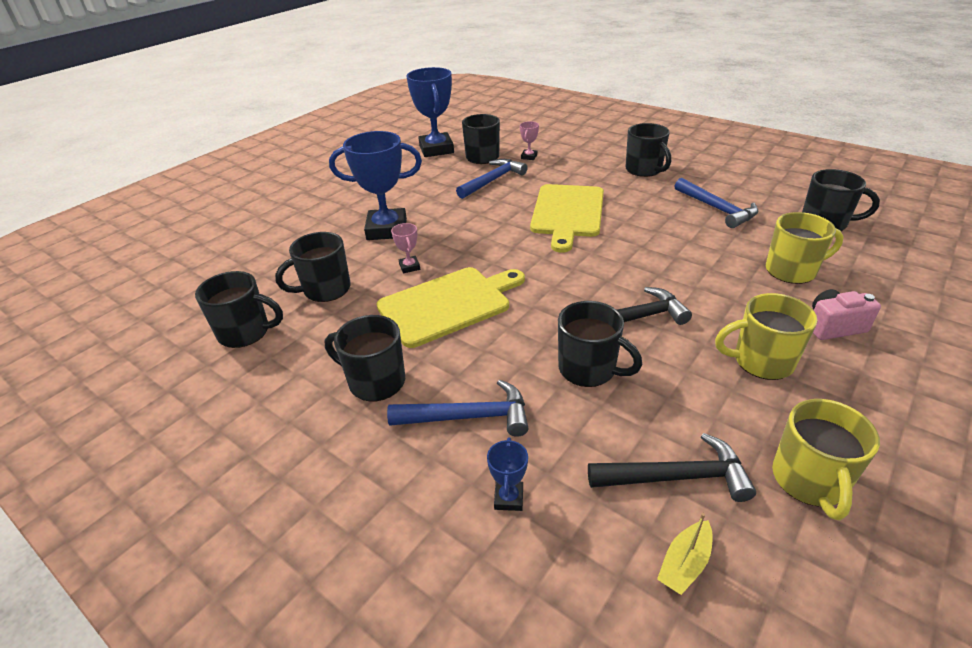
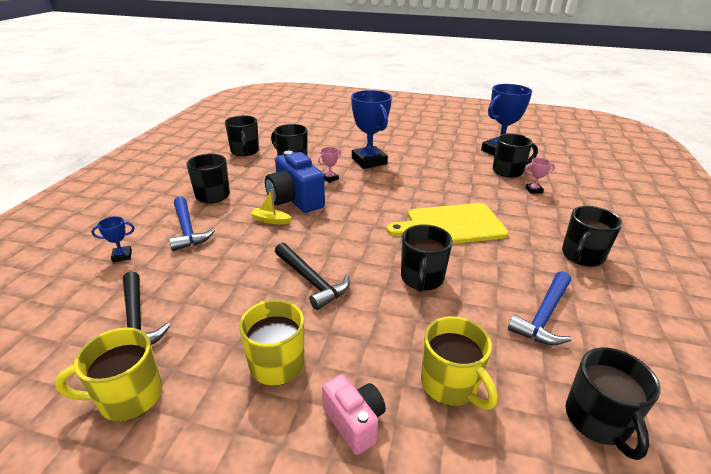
camera: 65 degrees right, 5 degrees down
(448, 304) = (295, 200): yellow cutting board -> blue camera
(492, 180) = (473, 183): blue hammer -> none
(588, 369) = (242, 267): black mug -> black mug (422, 278)
(684, 563) = (62, 332): yellow boat -> yellow boat (271, 220)

